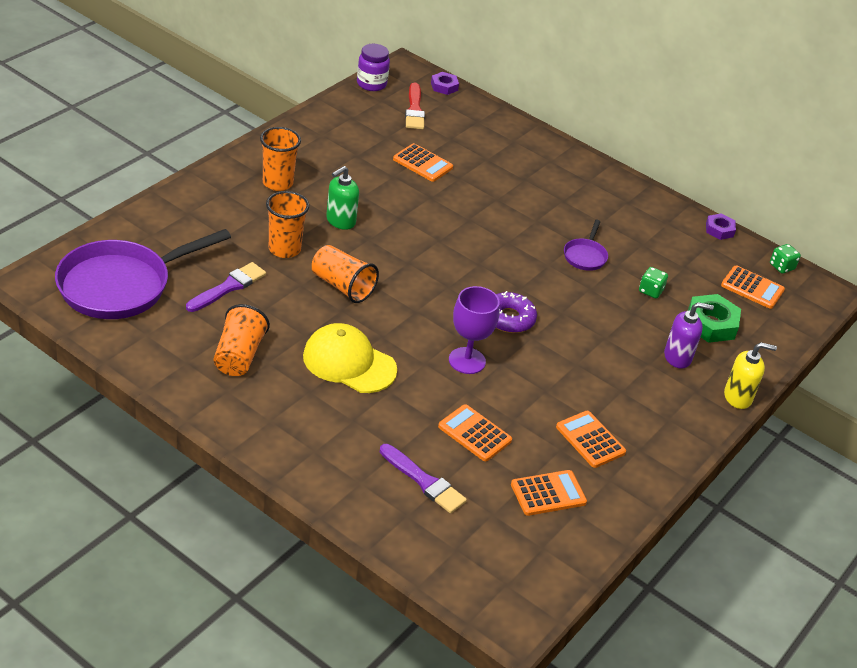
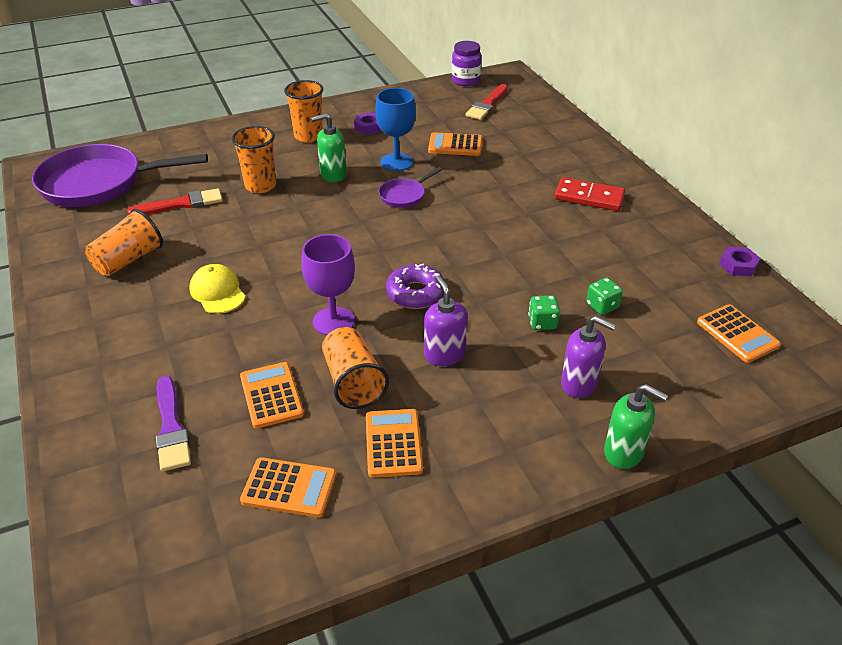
camera: 35 degrees right, 0 degrees up
(228, 287) = (181, 204): purple brush -> red brush
(342, 286) = (280, 226): orange cup -> orange cup (353, 382)
(349, 363) = (217, 292): yellow cap -> yellow cap, size x0.66
(386, 194) = (396, 162): none -> blue goblet
(423, 163) = (455, 145): orange calculator -> orange calculator turned 120 degrees clockwise
(444, 86) = (532, 92): purple nut -> purple nut (368, 127)
(571, 363) = (444, 354): none -> purple soap dispenser
(573, 193) = (589, 197): none -> red domino
(585, 256) = (553, 255): purple pan -> purple pan (404, 195)
(711, 324) = (651, 359): green nut -> none
(738, 397) = (624, 452): yellow soap dispenser -> green soap dispenser
(781, 267) = (795, 321): green dice -> green dice (542, 323)

